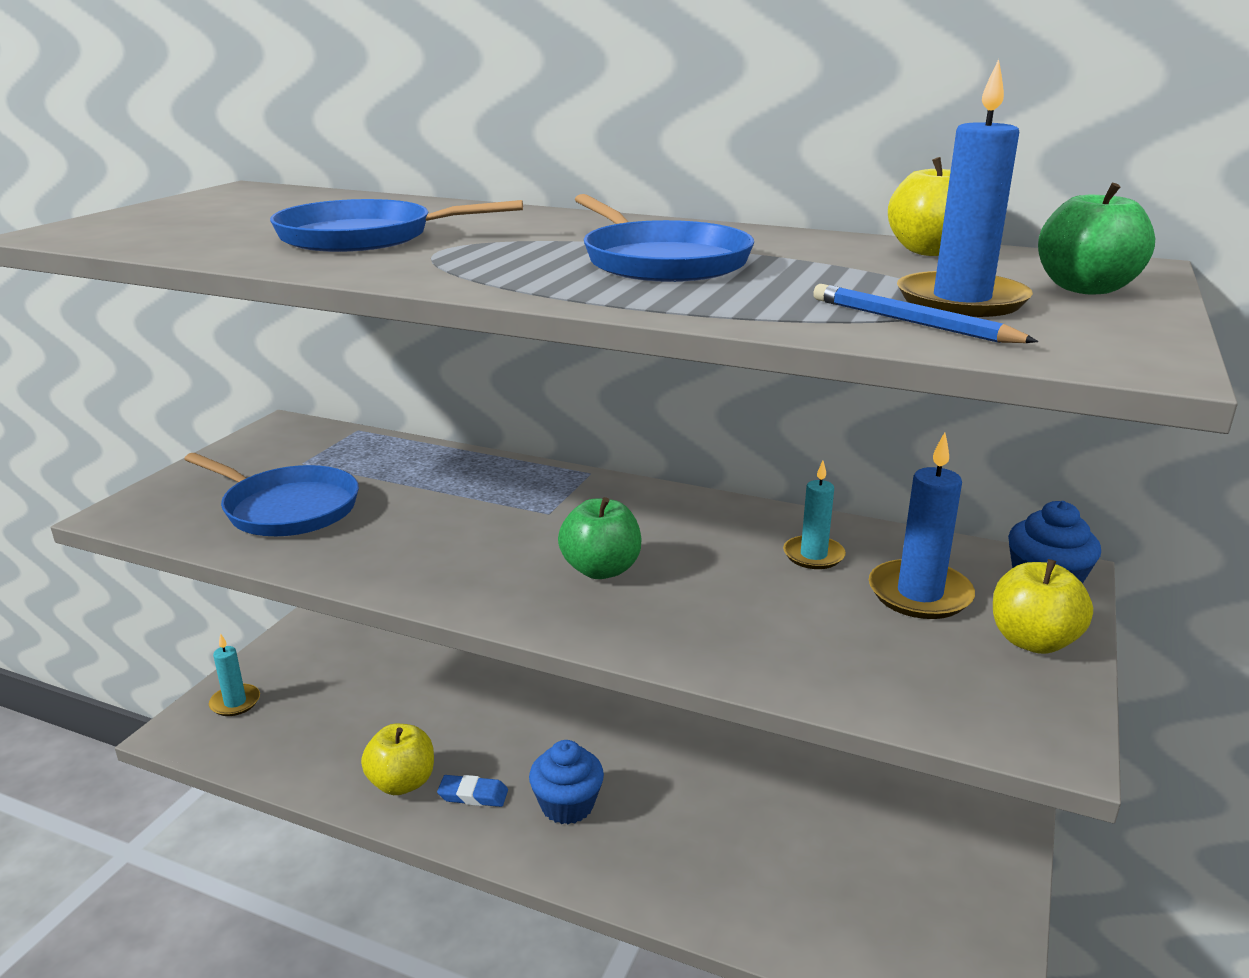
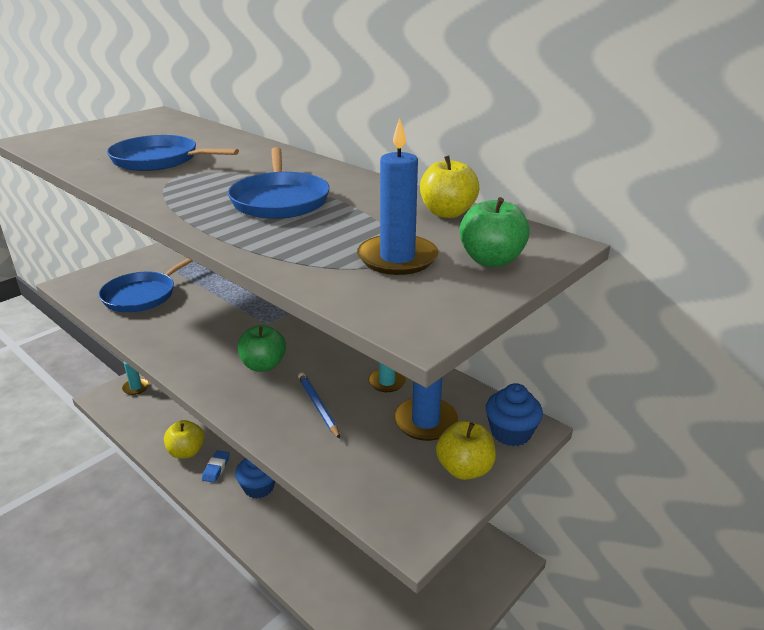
camera: 20 degrees right, 5 degrees up
(287, 508) = (143, 295): blue pan -> blue pan turned 75 degrees clockwise
(473, 795) = (216, 468): blue eraser -> blue eraser turned 75 degrees clockwise
(911, 322) = (340, 271): blue pencil -> blue pencil (318, 406)

